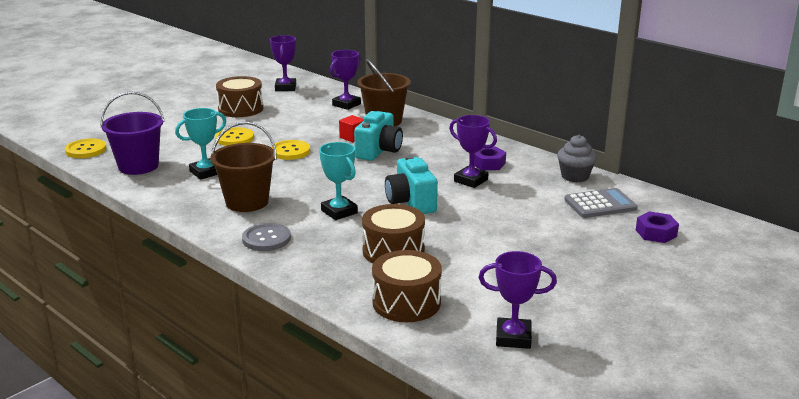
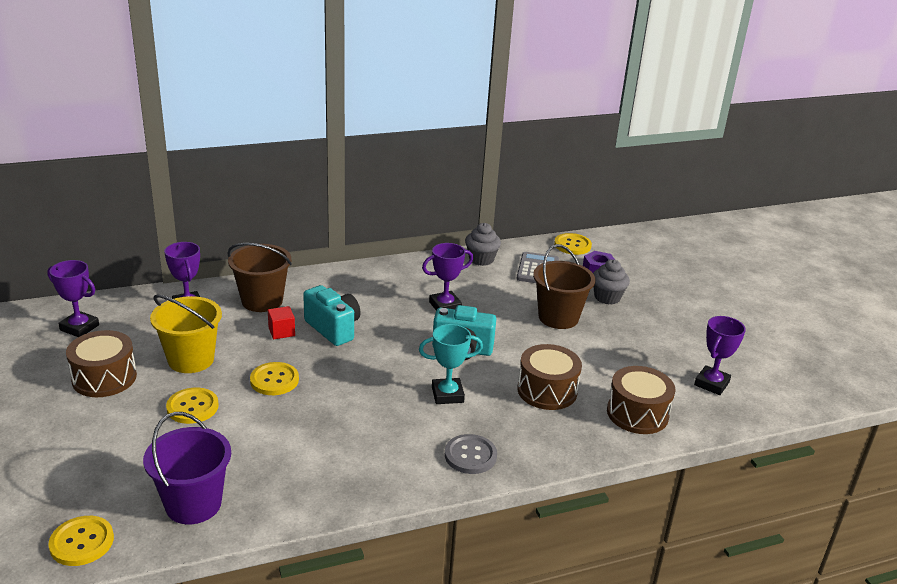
camera: 65 degrees left, 5 degrees up
(206, 172) = (269, 454): turquoise trophy -> none
(247, 202) = (375, 445): brown bucket -> brown bucket (558, 317)
(286, 123) = (191, 360): none -> yellow bucket
(488, 163) = (419, 285): purple nut -> none
(603, 248) = (607, 297): none -> grey cupcake
(681, 210) = (572, 245): none -> yellow button

